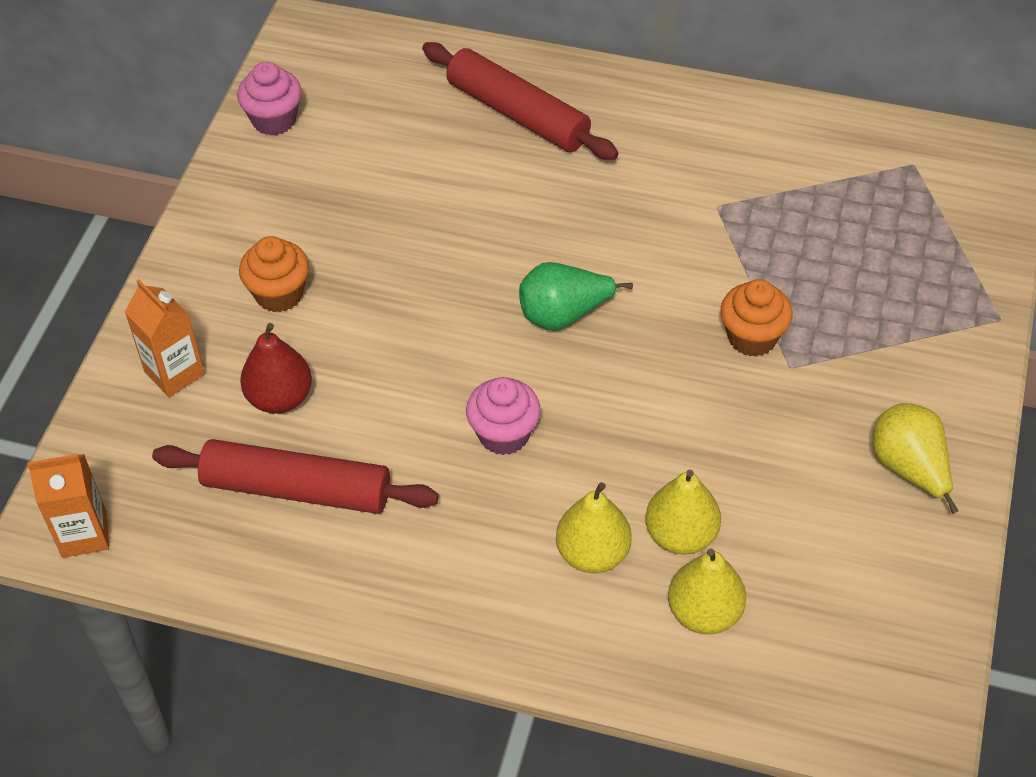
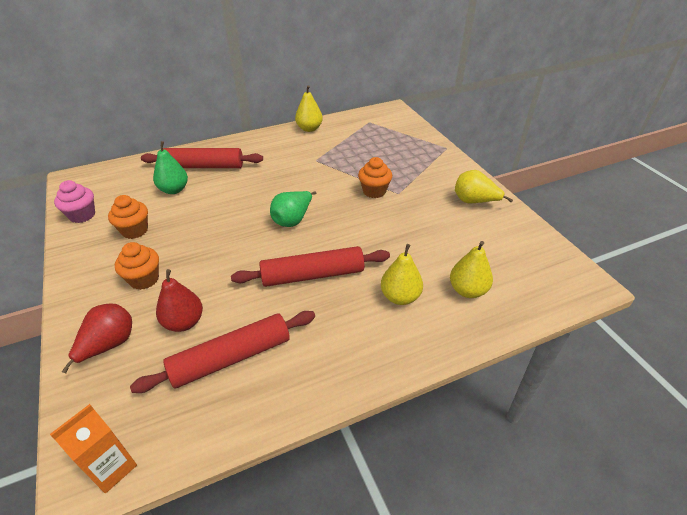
camera: 40 degrees left, 10 degrees down
(174, 373) = (109, 345): orange carton -> red pear
(324, 194) = (135, 230): none -> orange cupcake
(434, 141) = (174, 190): none -> green pear
(504, 434) = (312, 275): pink cupcake -> red rolling pin
(681, 535) = (426, 268): yellow pear -> yellow pear (309, 129)

